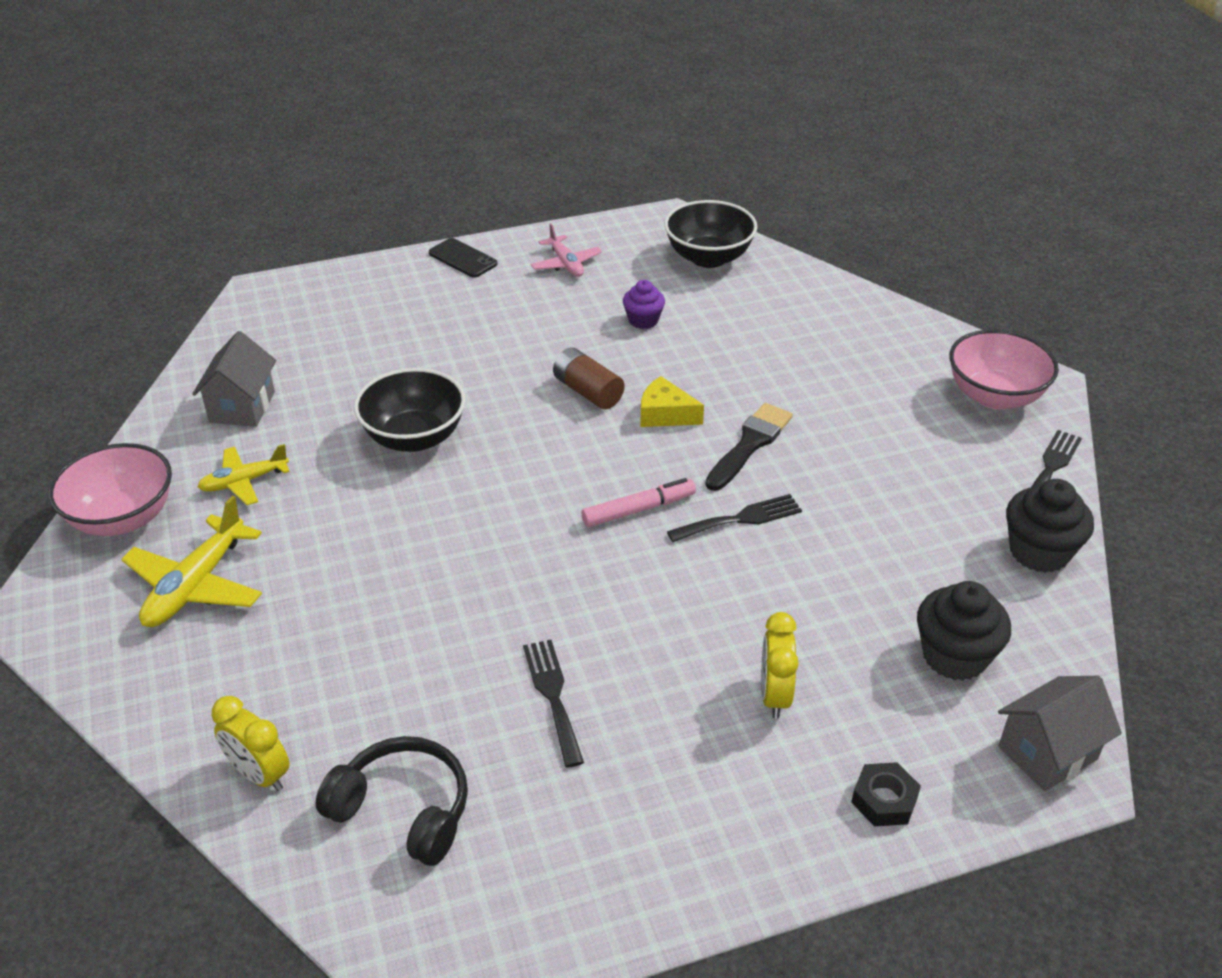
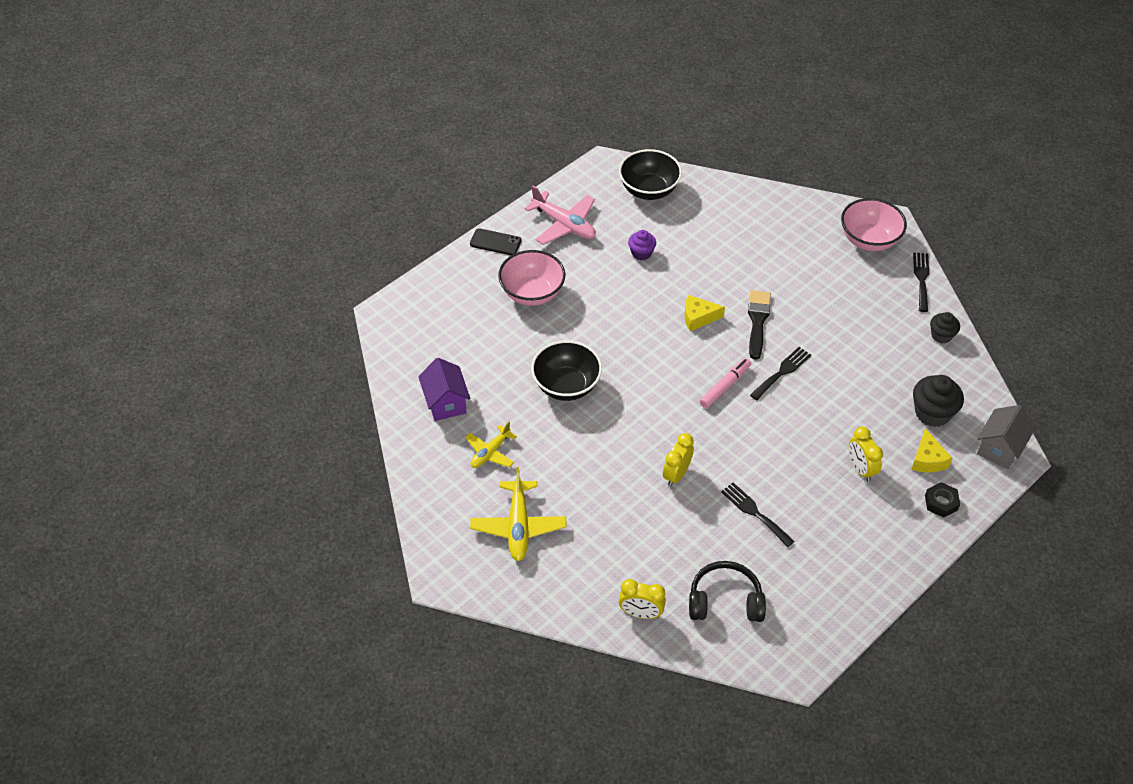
camera: 25 degrees left, 10 degrees up
(123, 518) = (439, 502): pink bowl -> pink bowl (532, 293)
(242, 407) = (445, 403): grey house -> purple house
(475, 599) = (676, 474): none -> yellow clock
(566, 264) = (564, 224): pink plane -> pink plane, size x1.58
(588, 391) = (644, 317): brown battery -> none
(901, 723) = (927, 459): none -> yellow cheese
(1039, 552) = (941, 335): black cupcake -> black cupcake, size x0.62

